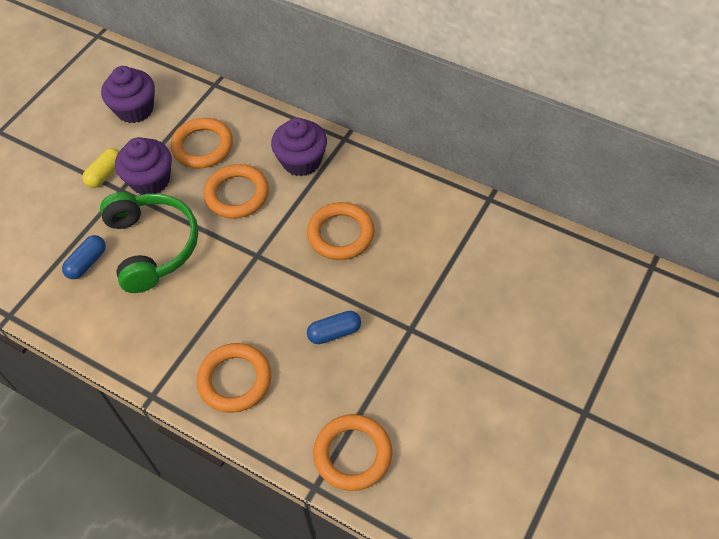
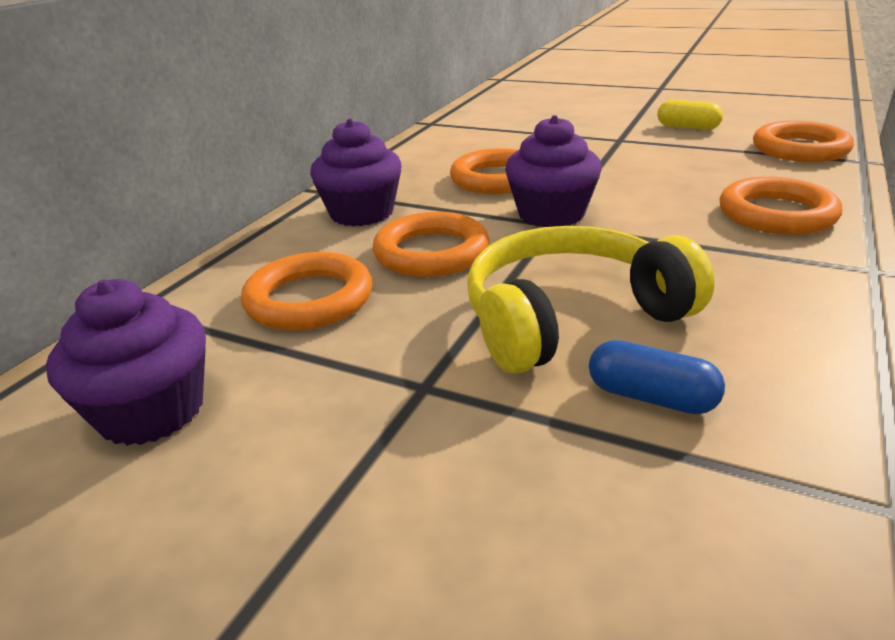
camera: 95 degrees left, 25 degrees down
(105, 174) = (371, 421): yellow capsule -> yellow capsule (687, 127)
(150, 180) = (395, 348): purple cupcake -> purple cupcake (551, 214)
(152, 246) = (570, 317): green headphones -> yellow headphones
(334, 332) = (651, 169): blue capsule -> none

